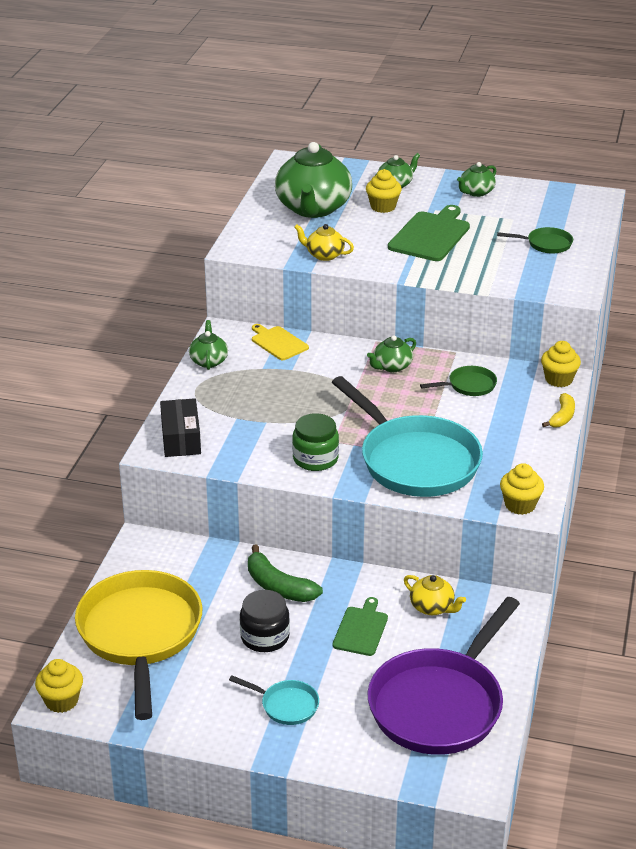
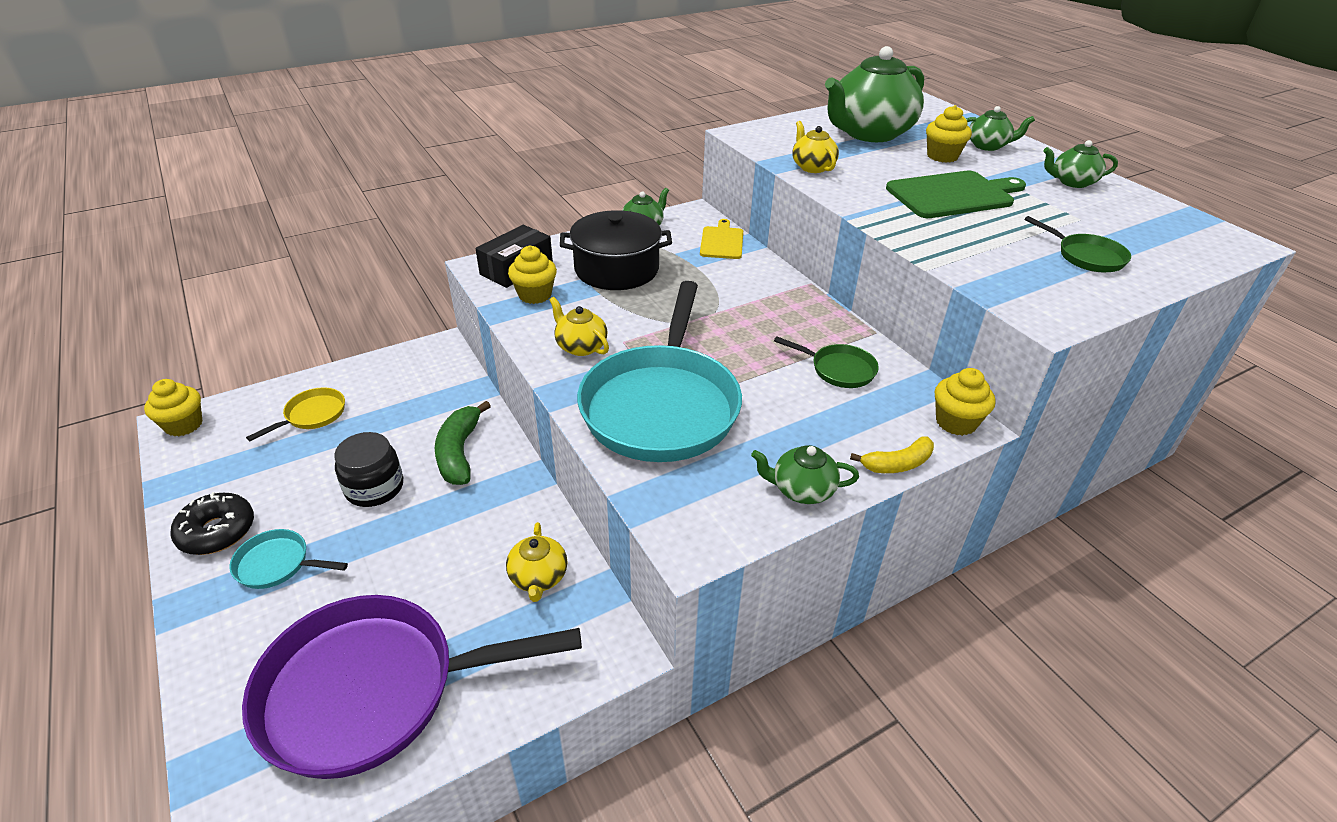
camera: 45 degrees right, 5 degrees up
(140, 634) = (312, 415): yellow pan -> yellow pan, size x0.43
(217, 721) = (217, 531): none -> black donut
(247, 400) = (616, 269): none -> black pot
(286, 705) = (277, 564): turquoise pan -> turquoise pan turned 120 degrees clockwise
(315, 459) = (580, 346): green jar -> yellow teapot
(361, 629) = (448, 545): green cutting board -> none
(391, 366) = (788, 311): green teapot -> green teapot (801, 490)
(520, 505) = (688, 527): yellow cupcake -> yellow cupcake (535, 295)

